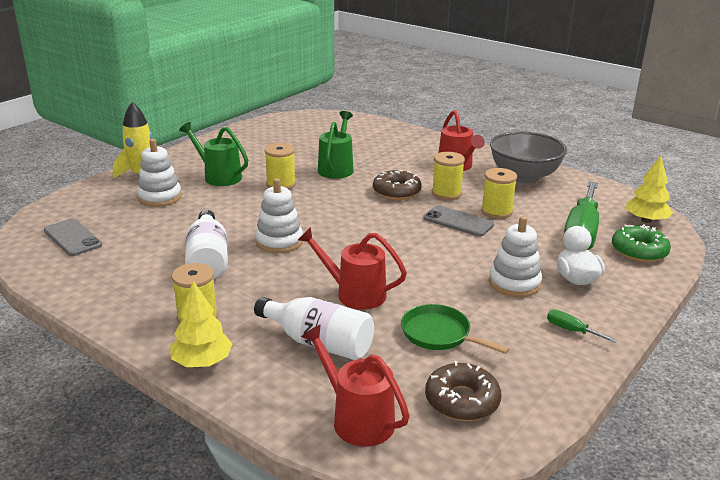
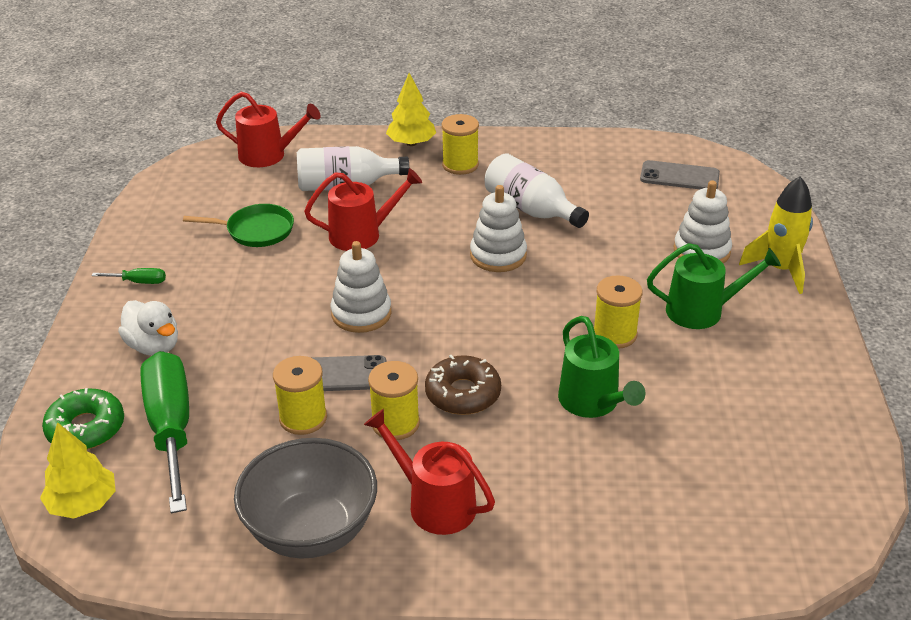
camera: 145 degrees right, 10 degrees up
(462, 400) = (204, 192): brown donut -> none
(514, 283) = (218, 311): white stacking toy -> white stacking toy (361, 313)

